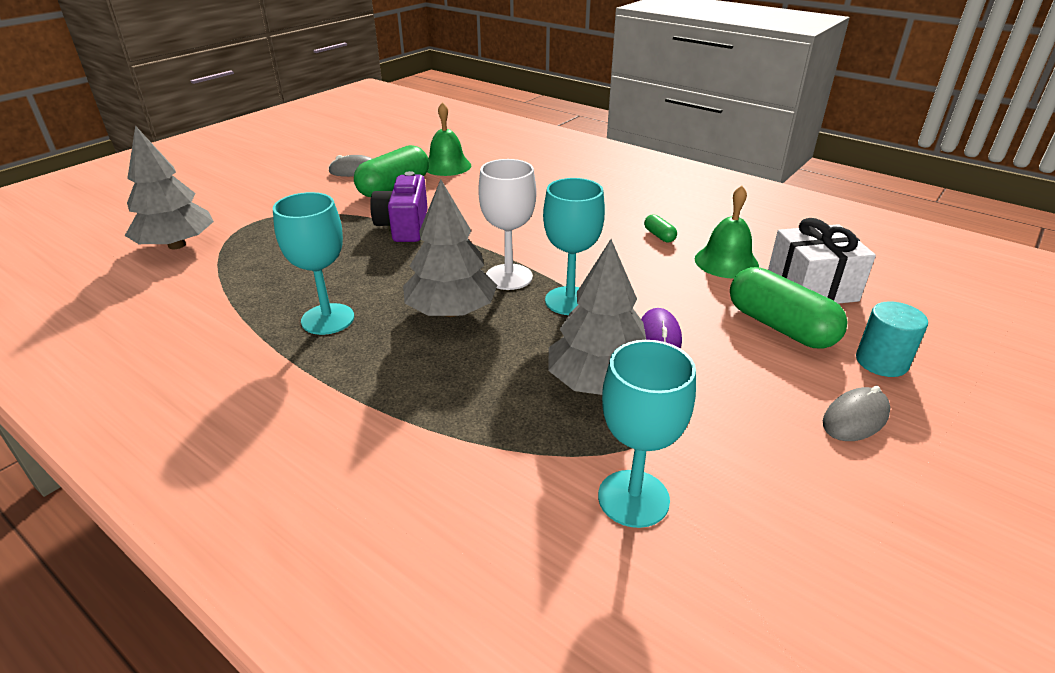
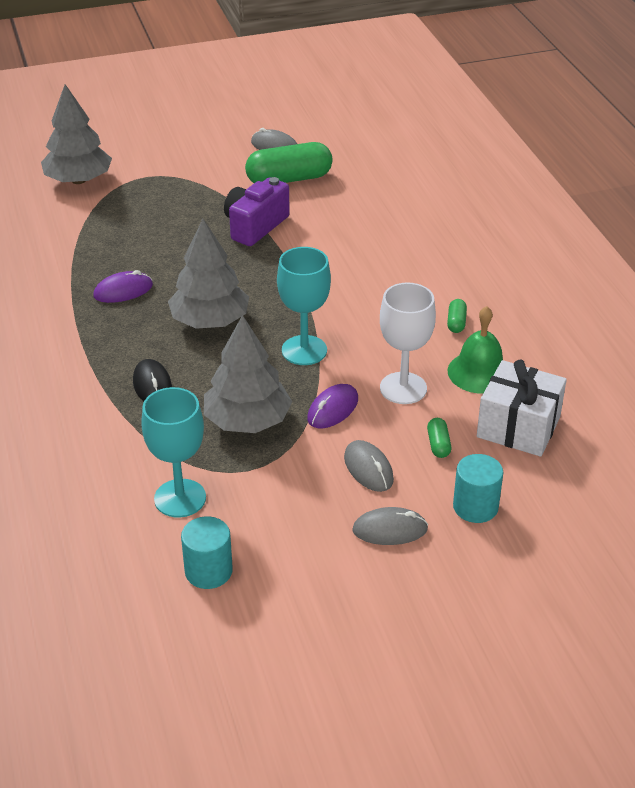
camera: 35 degrees right, 5 degrees up
(328, 319) = (123, 291): turquoise goblet -> purple mouse
(447, 166) = (360, 169): green bell -> none
(461, 393) = (152, 385): none -> black mouse
(509, 277) = (283, 309): white goblet -> white goblet (403, 388)
(759, 373) = (368, 469): none -> grey mouse
(770, 568) = (208, 571): none -> turquoise cylinder
(780, 326) = (438, 444): green capsule -> green capsule, size x0.43

